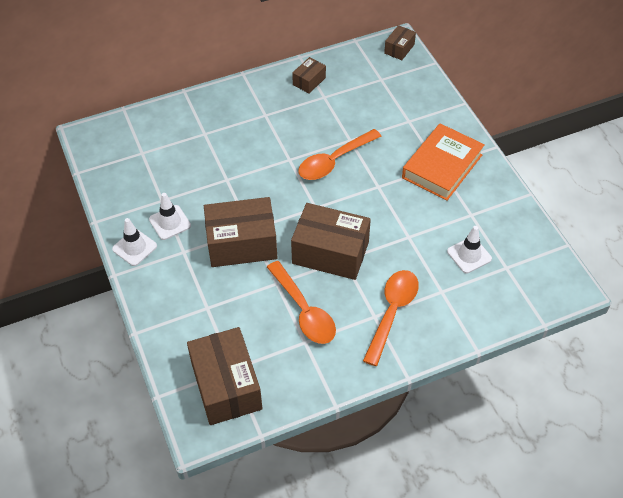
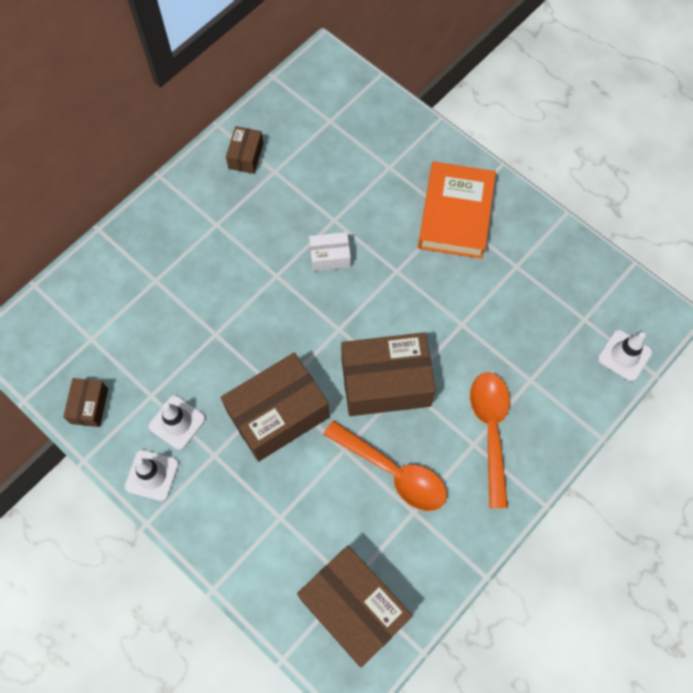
camera: 25 degrees left, 15 degrees up
(334, 161) = (330, 257): orange spoon -> white box
(399, 49) = (331, 69): brown box -> brown box (89, 406)
(469, 255) = (538, 320): white traffic cone -> white traffic cone (624, 355)

